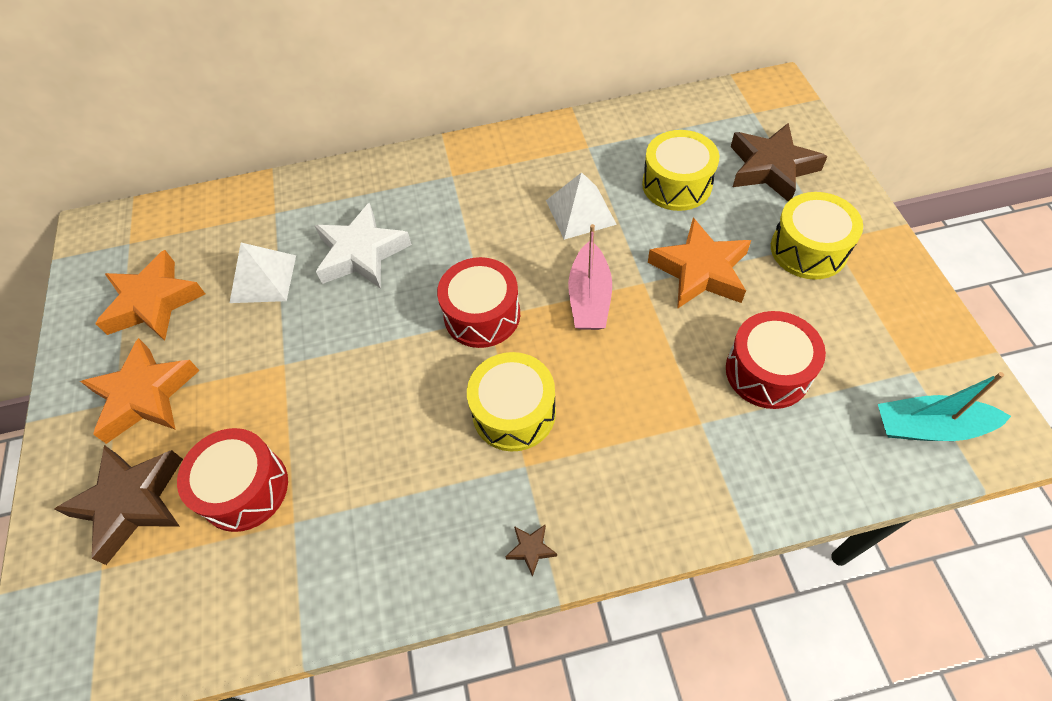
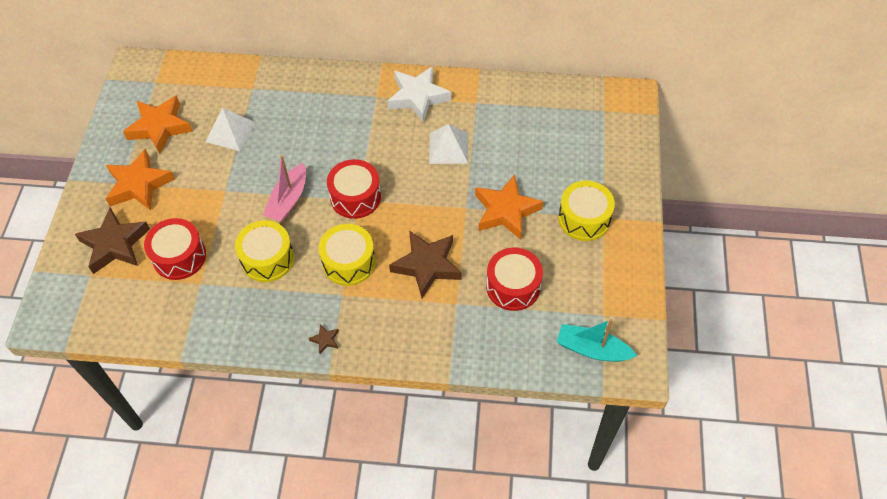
camera: 15 degrees right, 0 degrees up
(361, 253) = (297, 133): white star -> white star (418, 97)
(589, 298) = (427, 207): pink boat -> pink boat (288, 200)
(677, 184) = (522, 148): yellow drum -> yellow drum (267, 259)
(771, 168) = (592, 155): brown star -> brown star (427, 265)

